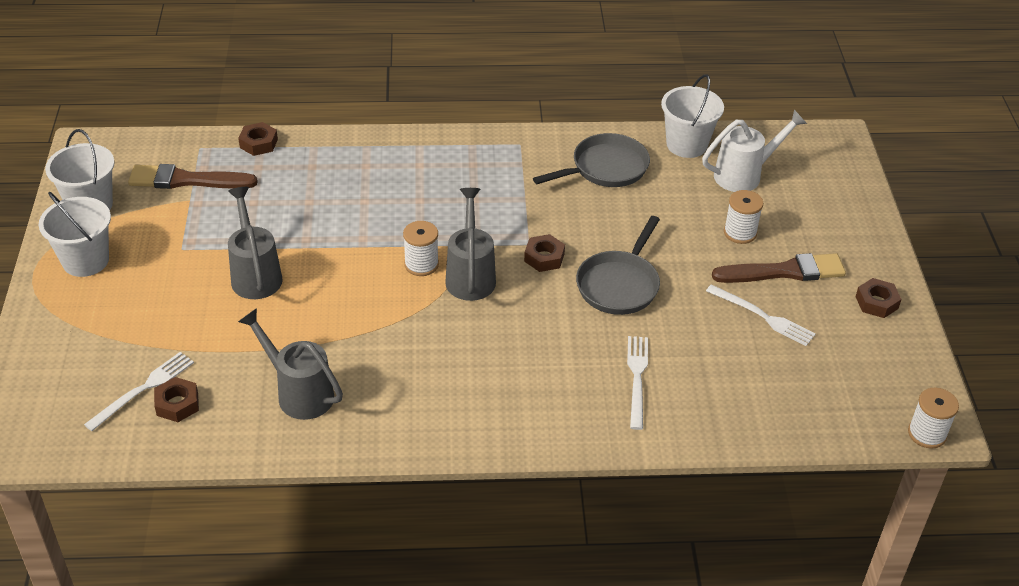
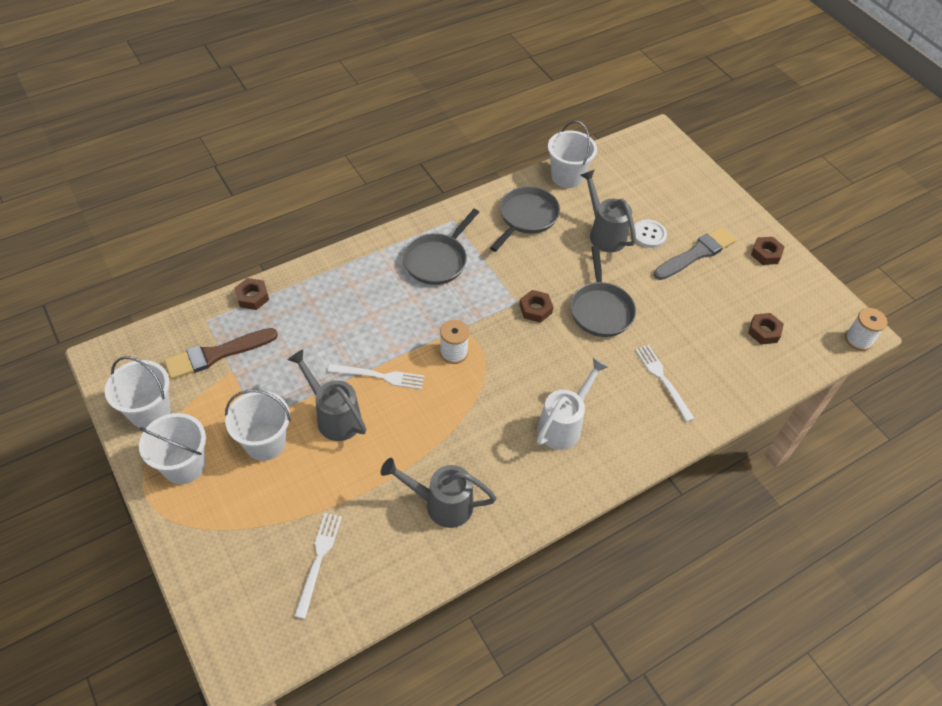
camera: 30 degrees left, 10 degrees up
(172, 271) = (265, 442): none -> white bucket
(177, 404) = (355, 560): brown nut -> brown nut (764, 331)
(470, 276) = (495, 347): grey watering can -> grey watering can (604, 234)
(473, 175) = (437, 260): none -> grey pan
(740, 233) = (649, 234): white spool -> white button
(744, 175) = (620, 187): white watering can -> white watering can (563, 425)
(763, 316) = (707, 295): white fork -> white fork (380, 376)
(784, 271) = (696, 254): brown brush -> grey brush

